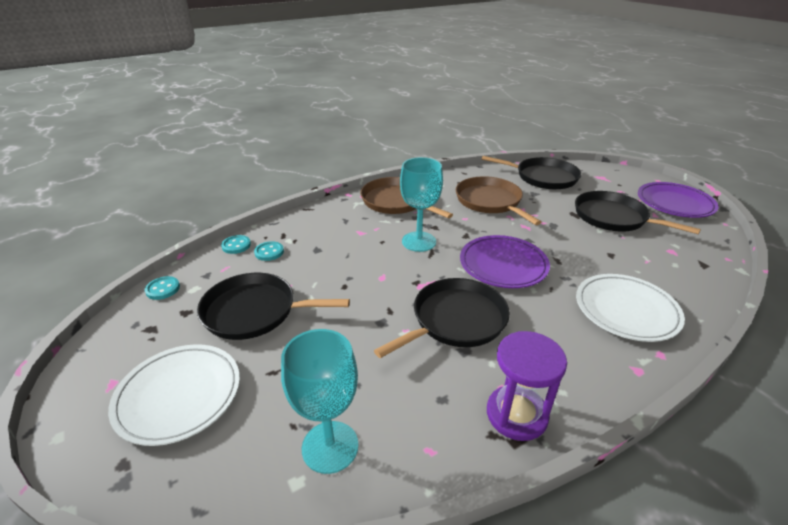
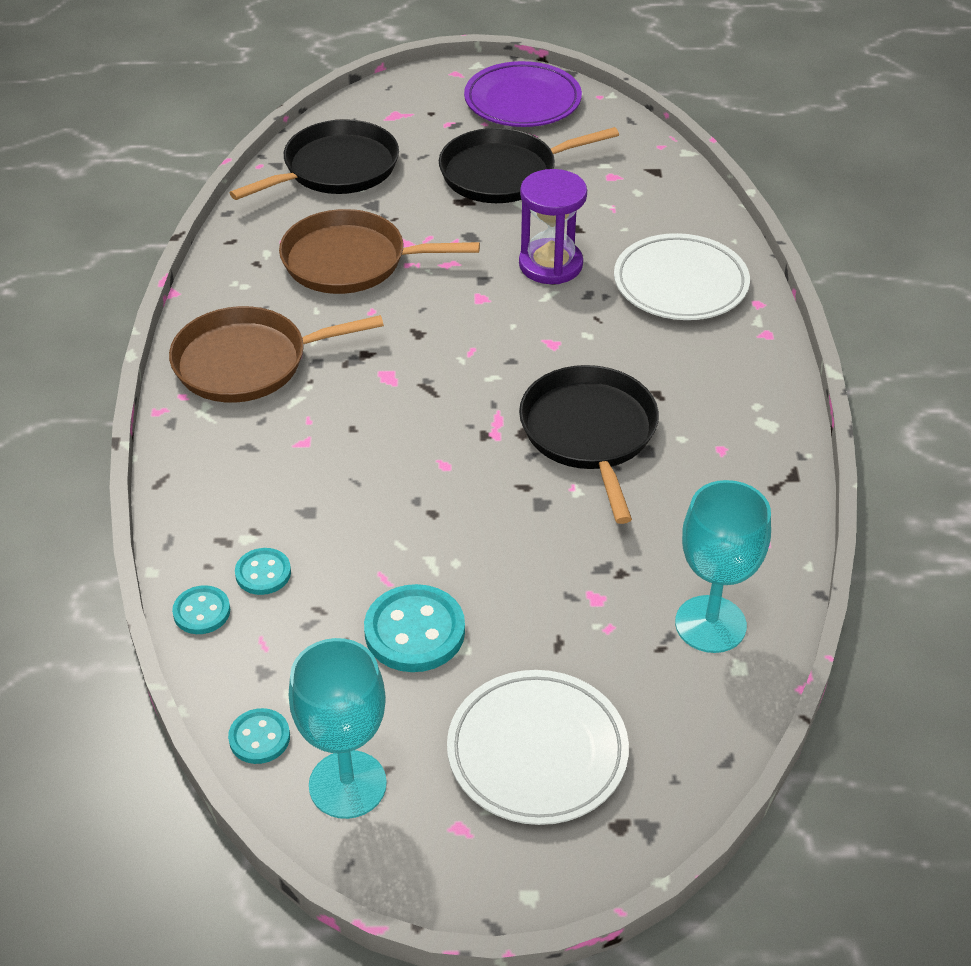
camera: 60 degrees left, 10 degrees up
(255, 311) = (414, 631): black pan -> turquoise button
(419, 241) = (389, 388): turquoise goblet -> turquoise goblet (347, 784)
(503, 265) = (517, 334): purple plate -> none
(516, 414) = (762, 456): purple hourglass -> purple hourglass (550, 265)

